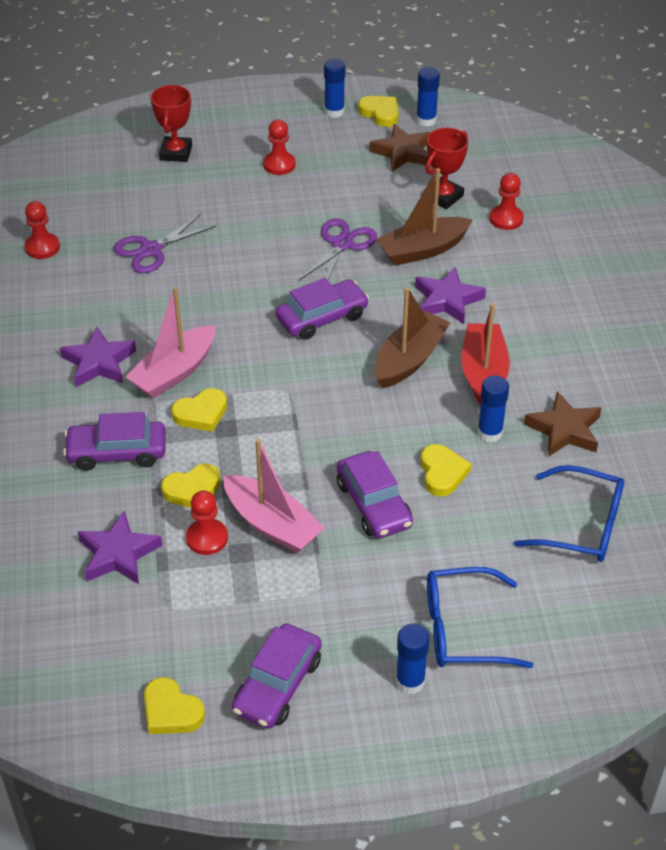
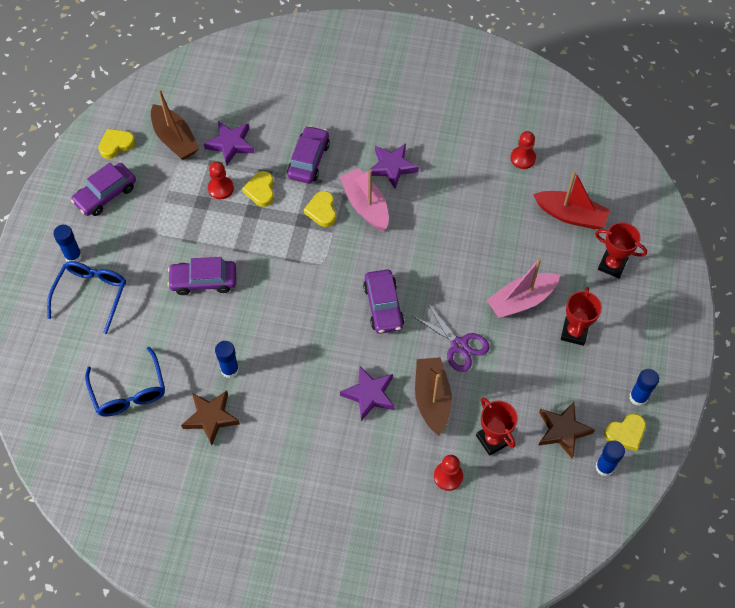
camera: 110 degrees right, 15 degrees up
(151, 250) = (497, 221): purple scissors -> none
(272, 524) = (215, 223): pink boat -> pink boat (521, 300)
(277, 685) = (106, 195): purple car -> purple car turned 90 degrees counterclockwise
(279, 165) = (574, 332): red pawn -> red trophy
(409, 359) = (319, 346): brown boat -> brown boat (175, 139)
(442, 473) = (209, 328): yellow heart -> none
(483, 374) = (285, 388): red boat -> red boat (570, 215)
(582, 525) = (129, 391): blue glasses -> blue glasses turned 60 degrees counterclockwise

